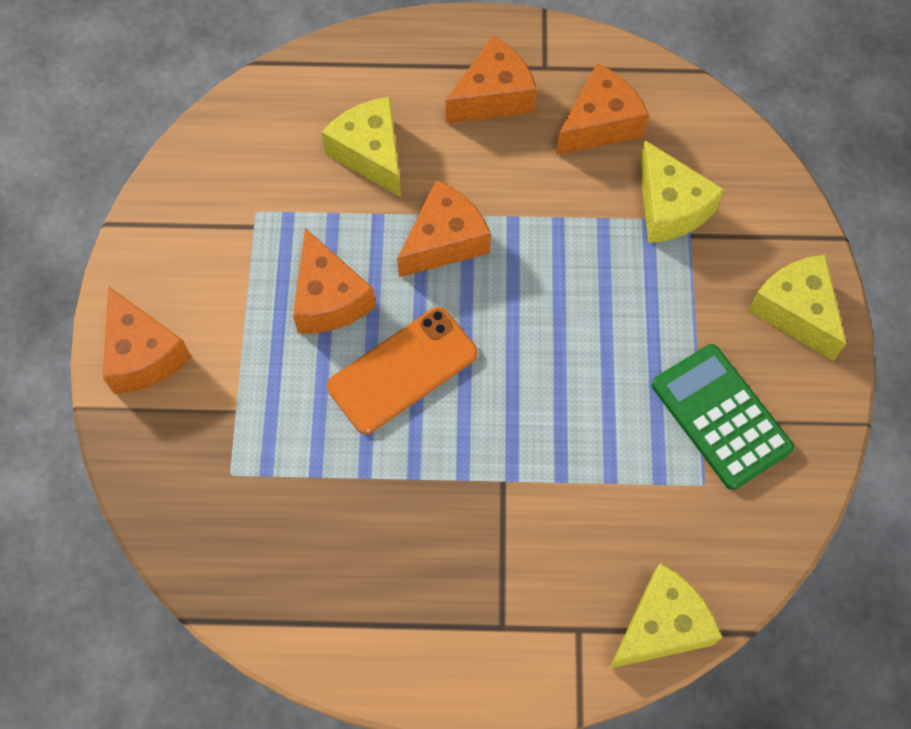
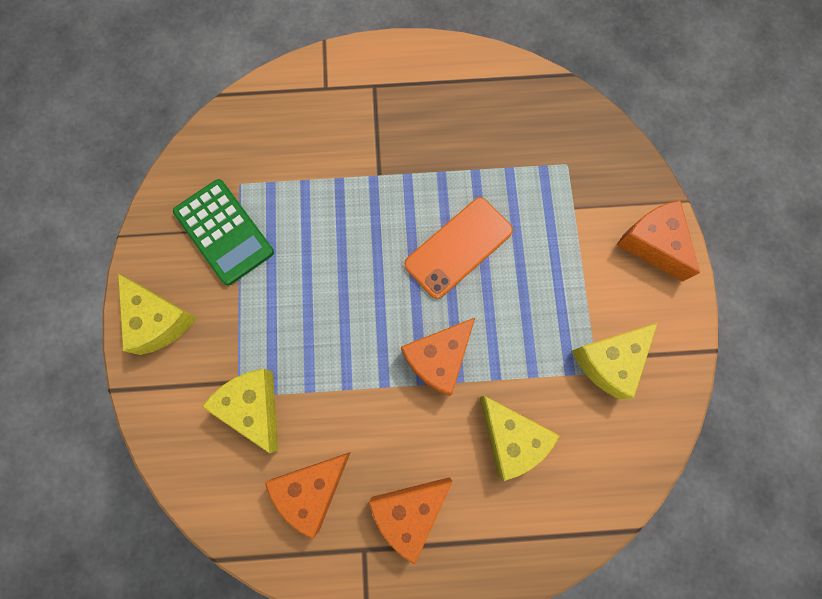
camera: 175 degrees right, 10 degrees up
(329, 298) = (523, 300): orange cheese -> none
(661, 626) = (272, 94): yellow cheese -> yellow cheese (609, 361)

